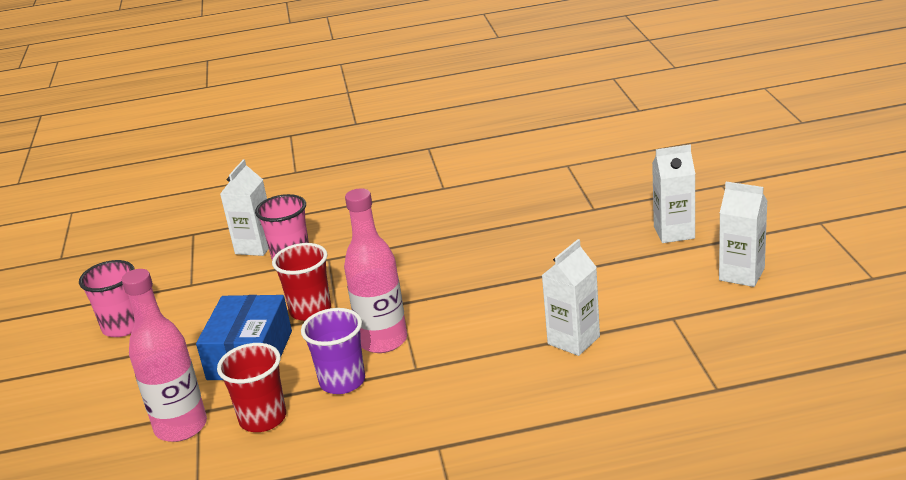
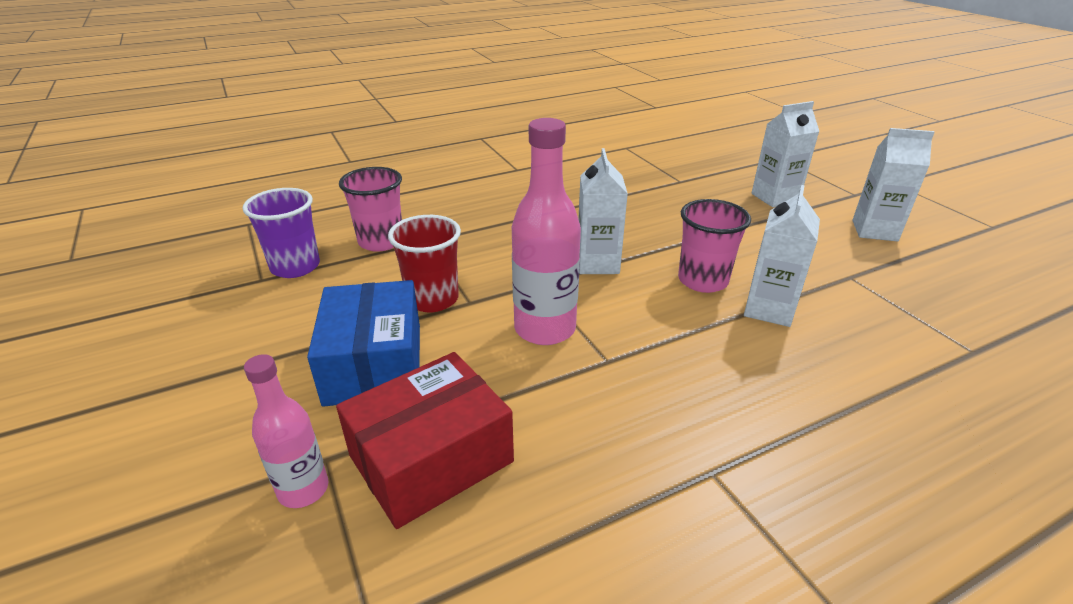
camera: 20 degrees left, 5 degrees up
(123, 327) = (174, 340): pink cup -> pink cup (702, 280)
(181, 427) = (303, 489): pink bottle -> pink bottle, size x0.60
(255, 247) = (332, 233): white carton -> white carton (597, 263)
(263, 418) = (431, 459): red cup -> red box
(342, 381) = (521, 388): purple cup -> purple cup (295, 267)

